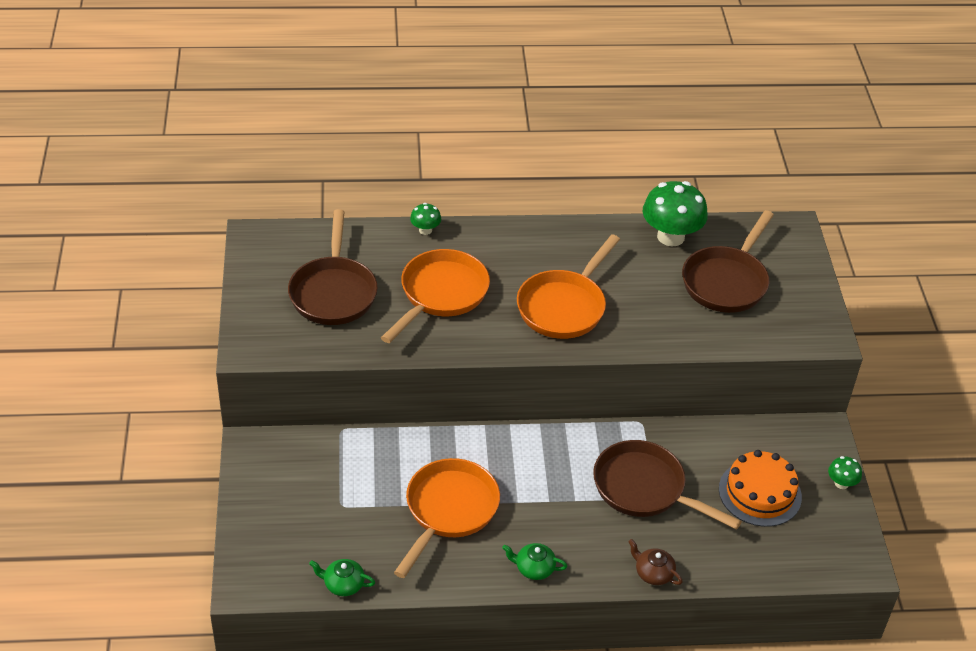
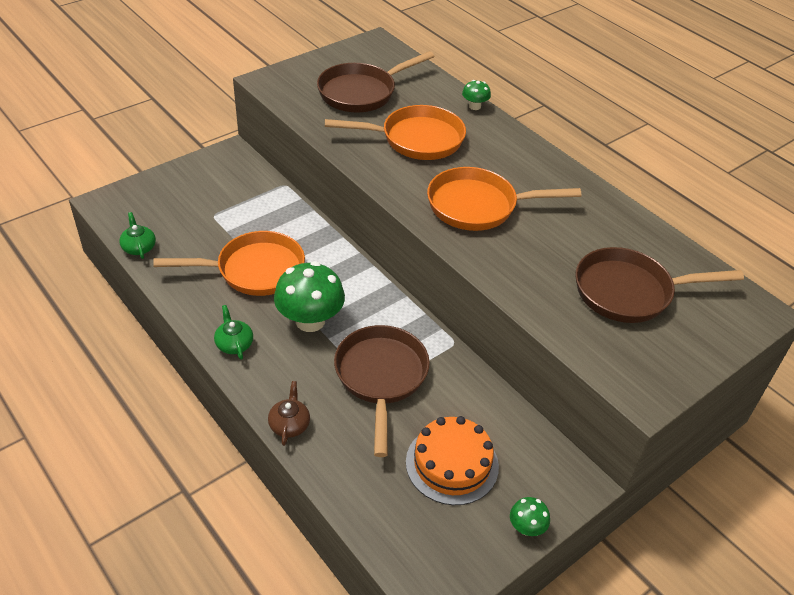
camera: 55 degrees right, 0 degrees up
(670, 237) = (638, 234): green mushroom -> green mushroom (310, 321)

